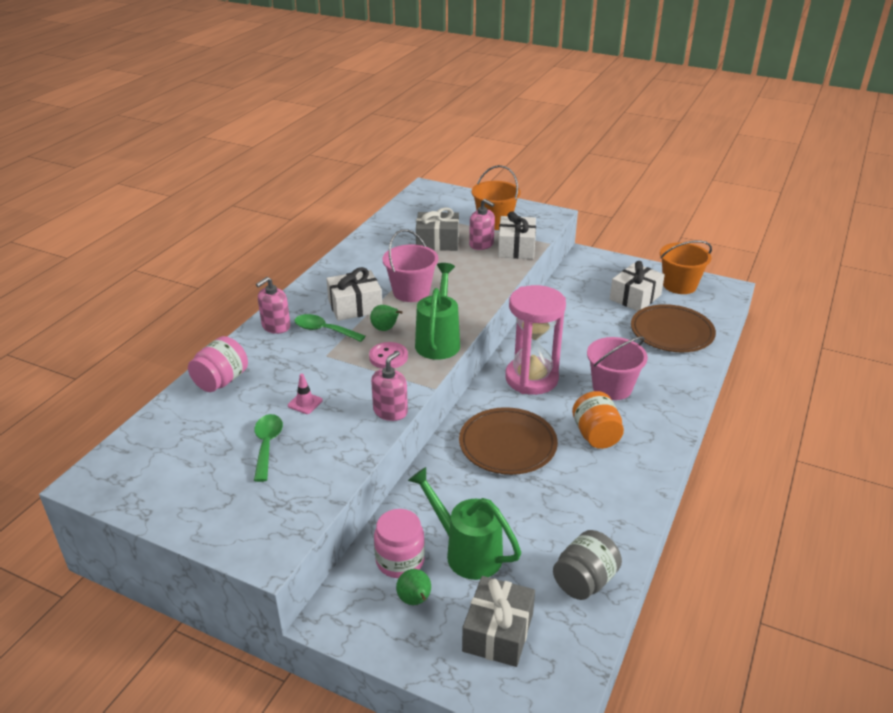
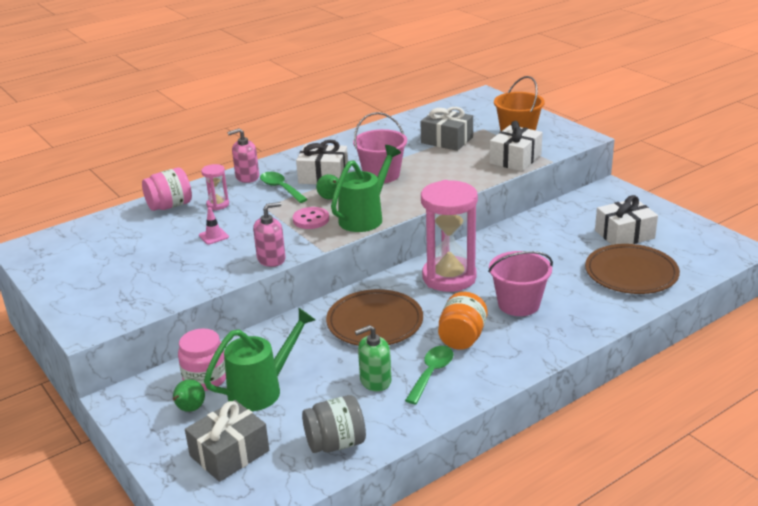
camera: 30 degrees right, 5 degrees down
(267, 445) = (158, 257): green spoon -> green spoon (431, 373)
(274, 366) = (218, 204): none -> pink hourglass
(467, 552) = (262, 390): green watering can -> green watering can turned 75 degrees clockwise
(481, 244) = (485, 150): pink soap dispenser -> none
(561, 504) = (375, 381): none -> green soap dispenser
(679, 285) = (685, 234): orange bucket -> none

